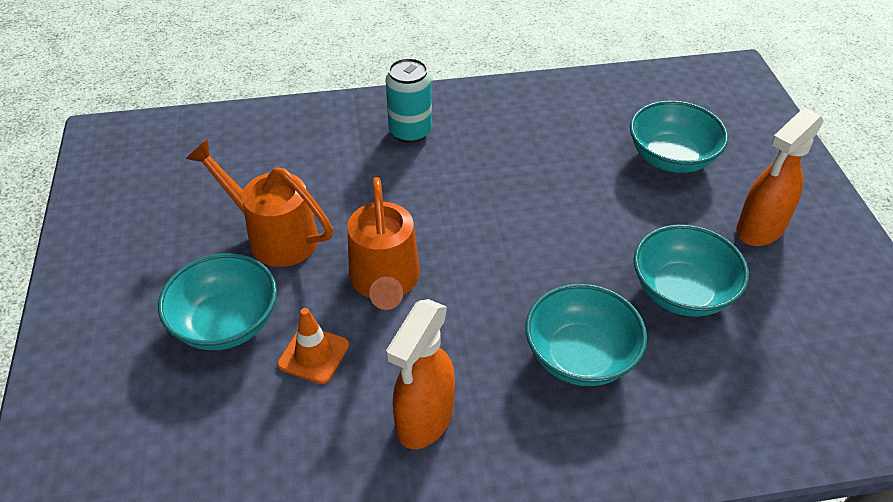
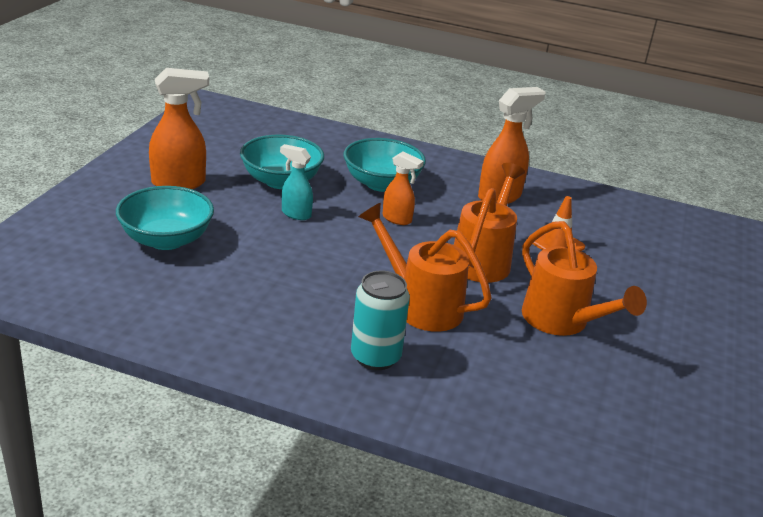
camera: 155 degrees left, 15 degrees down
(226, 323) = (618, 282): turquoise bowl -> none
(408, 194) = (421, 305): none -> orange watering can
(511, 297) = (397, 219): none -> orange spray bottle
(612, 247) = (295, 214): none -> turquoise spray bottle

